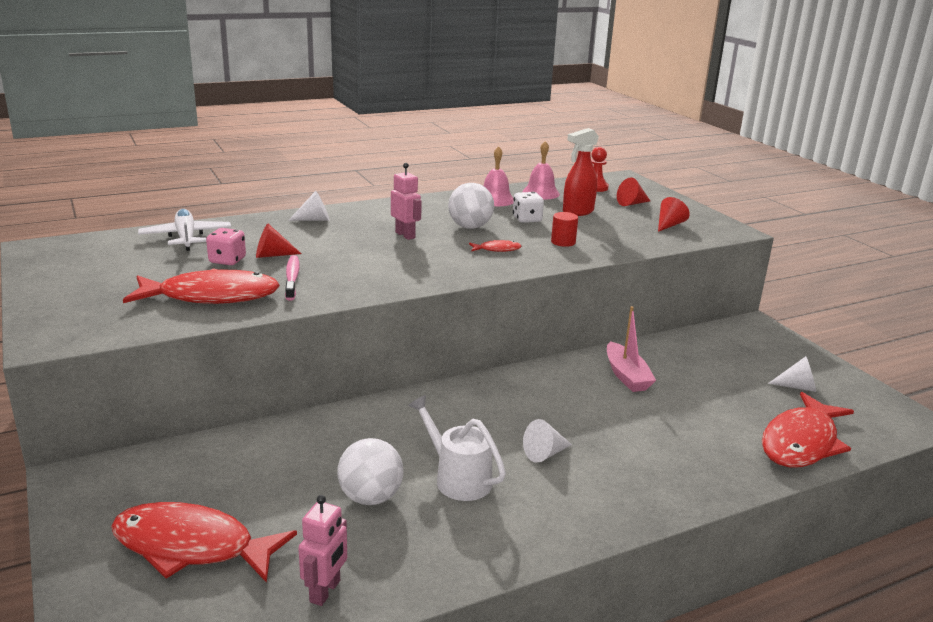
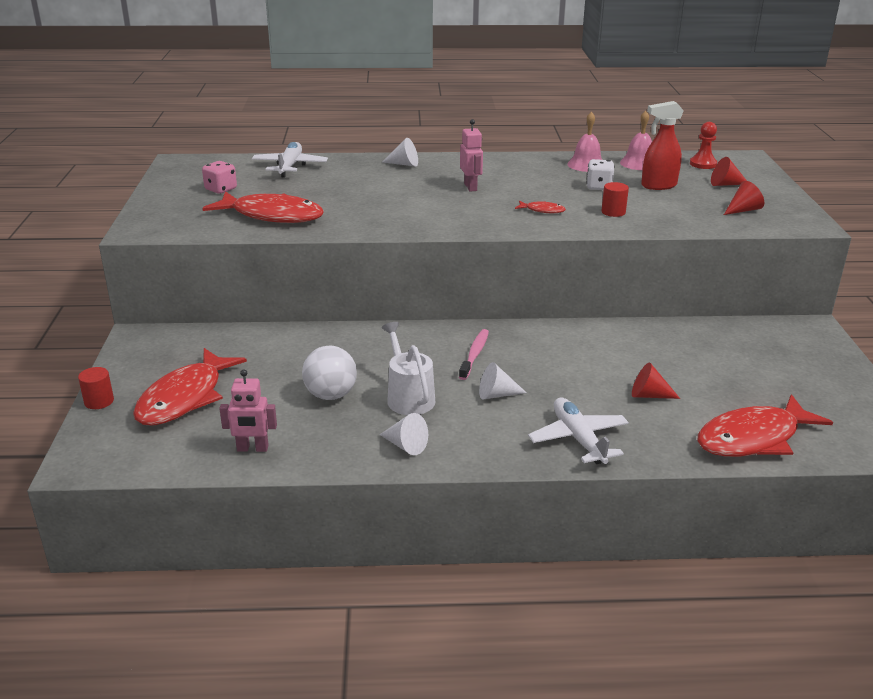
camera: 25 degrees right, 5 degrees up
(72, 582) = (99, 401): none -> red cylinder
(191, 546) = (185, 398): red fish -> red fish turned 105 degrees counterclockwise
(227, 260) = (306, 189): pink dice -> pink dice (221, 189)
(272, 255) = (345, 190): red cone -> red cone (649, 395)
(292, 278) = (344, 210): pink toothbrush -> pink toothbrush (474, 354)
(325, 591) = (252, 448): pink robot -> pink robot turned 45 degrees clockwise
(470, 227) = (537, 187): white ball -> none
(626, 376) = (629, 348): pink boat -> none
(658, 482) = (578, 439): none -> white plane
(797, 387) = (801, 391): white cone -> white cone (406, 445)

